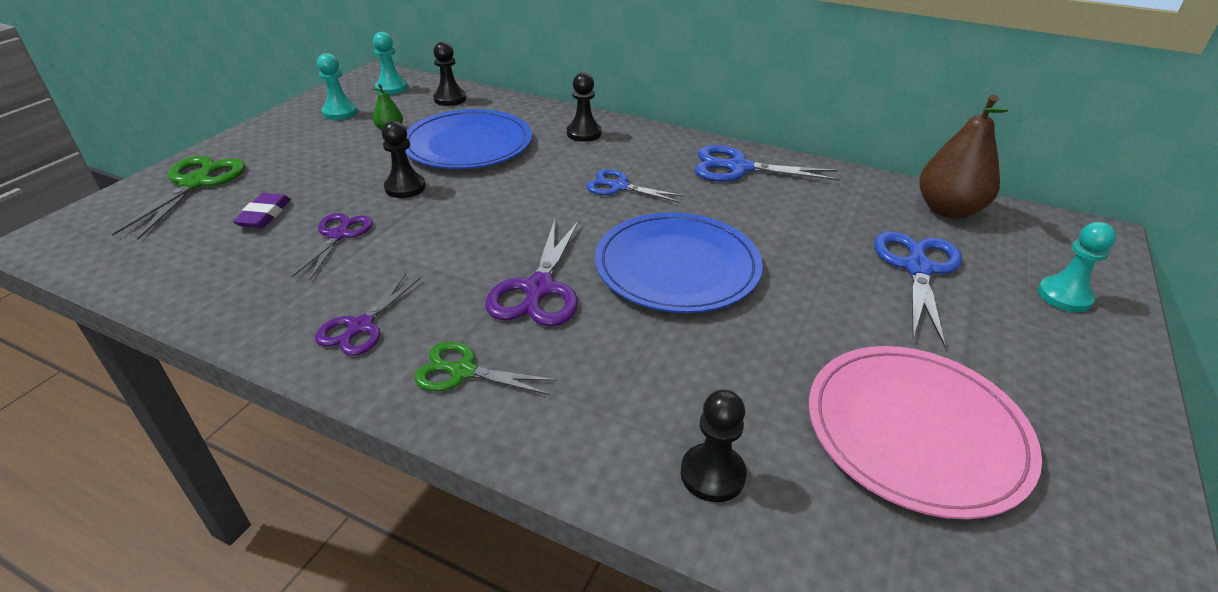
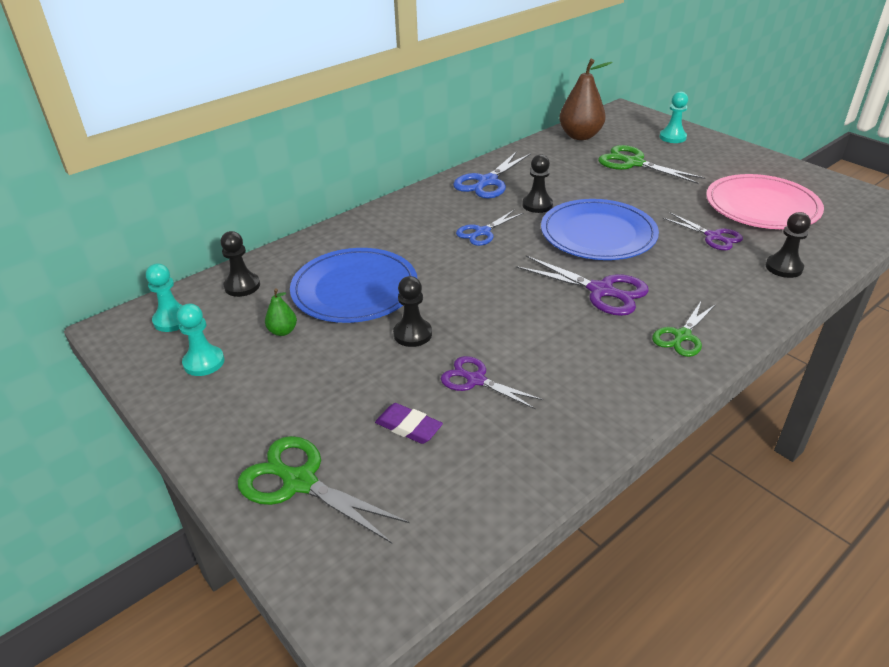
camera: 65 degrees left, 0 degrees up
(361, 326) = (616, 377): purple scissors -> purple scissors (713, 236)
(584, 133) = (382, 229): black pawn -> black pawn (537, 205)
(917, 269) = (634, 163): blue scissors -> green scissors

